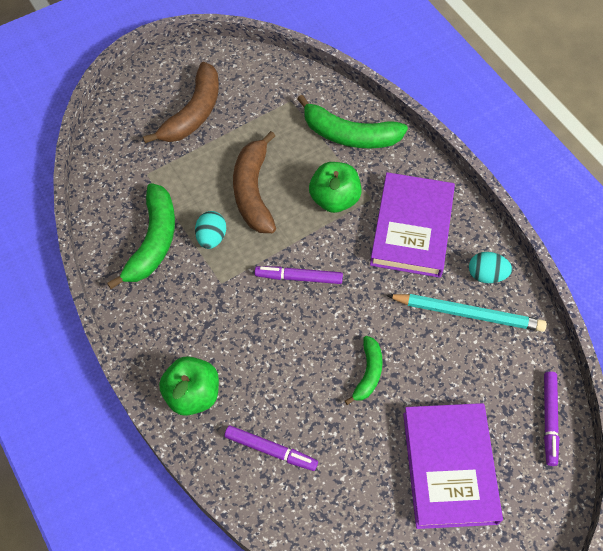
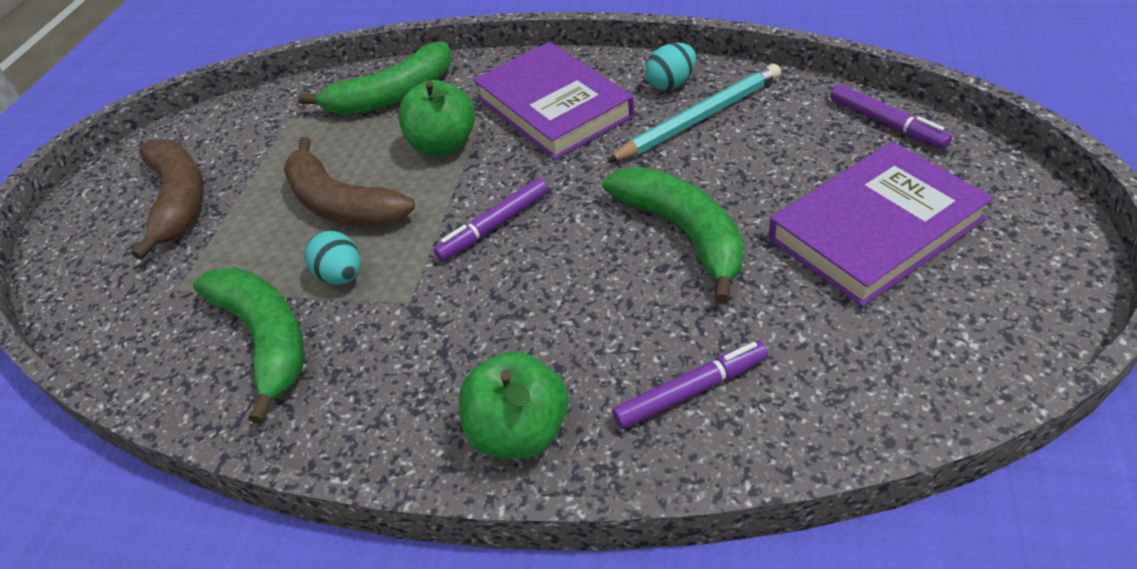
camera: 40 degrees left, 15 degrees down
(368, 373) = (683, 233): green banana -> green banana, size x1.77
(449, 467) = (875, 229): purple book -> purple book turned 75 degrees counterclockwise

